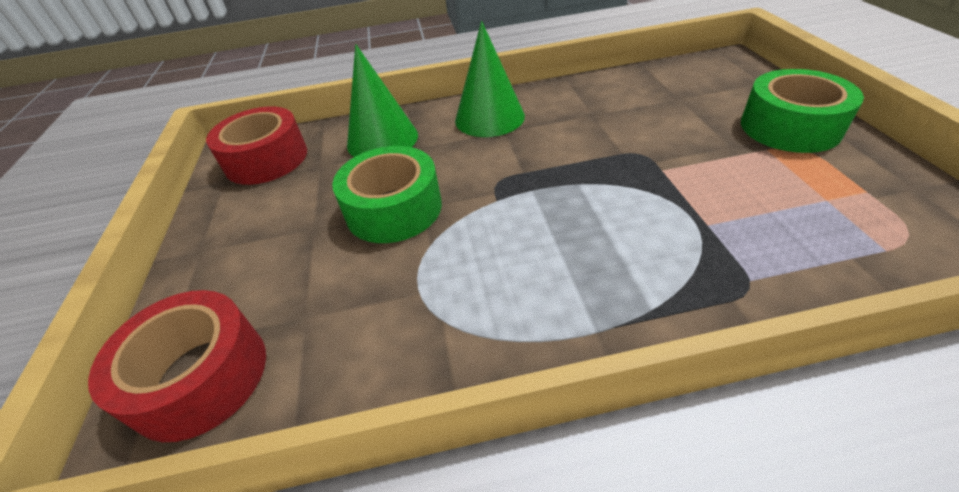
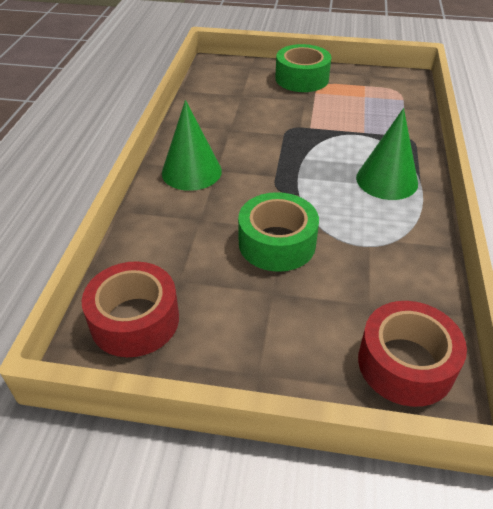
camera: 75 degrees left, 0 degrees up
(382, 140) = (171, 234): green cone -> green cone (387, 180)

